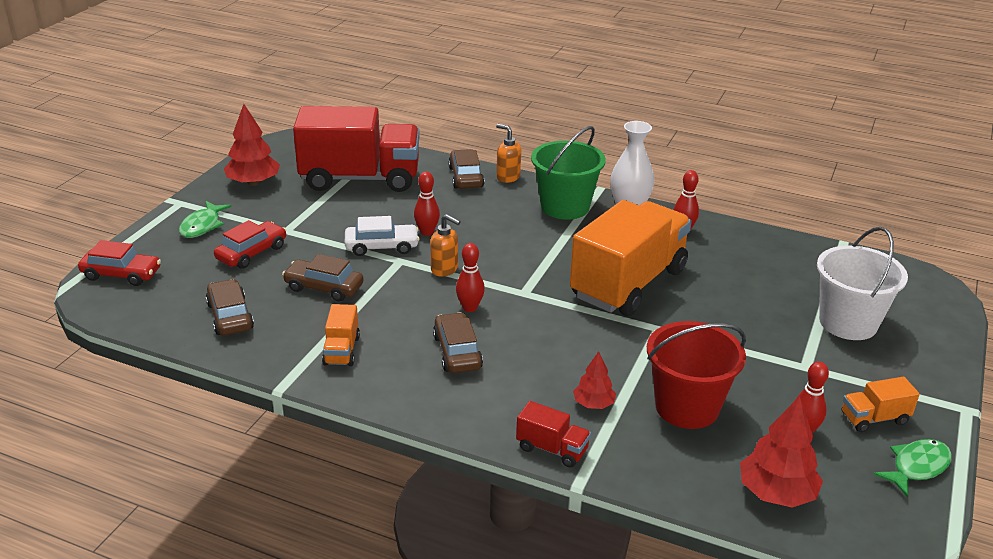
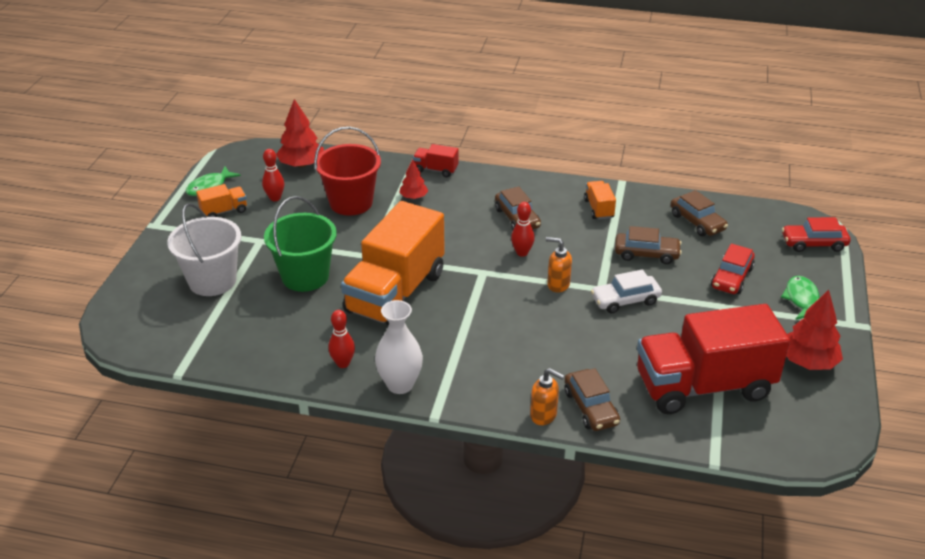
camera: 170 degrees right, 5 degrees up
(427, 232) = (594, 323): red bowling pin -> none
(565, 207) = (469, 378): green bucket -> green bucket (305, 276)

